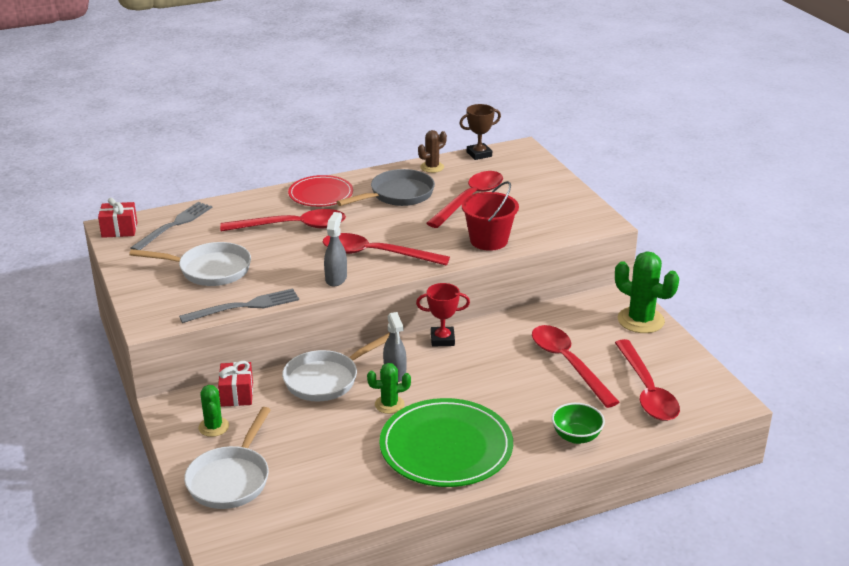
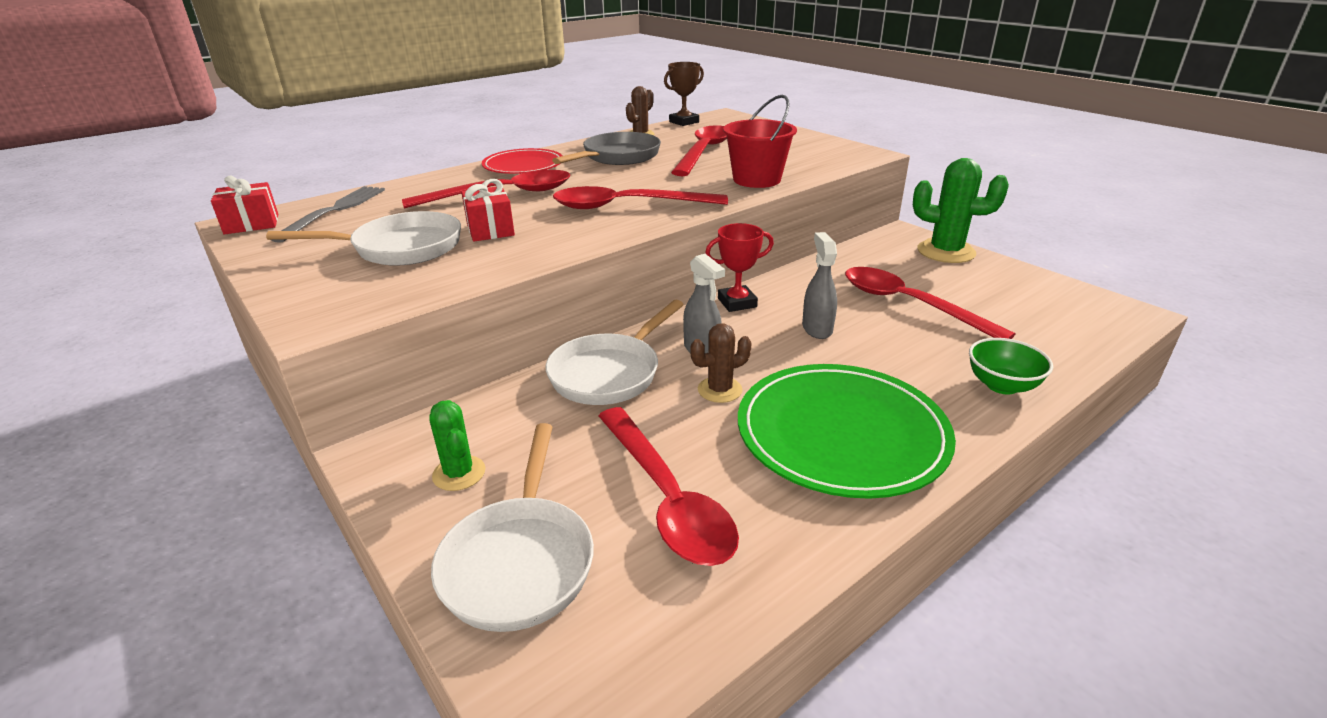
camera: 15 degrees left, 0 degrees up
(237, 394) = (482, 416): red gift -> red gift (490, 230)
(245, 306) = (470, 281): grey fork -> none
(336, 278) = (590, 234): grey spray bottle -> grey spray bottle (817, 328)
(389, 404) = (719, 390): green cactus -> brown cactus
(647, 390) = (1027, 317): red spoon -> red spoon (667, 498)

